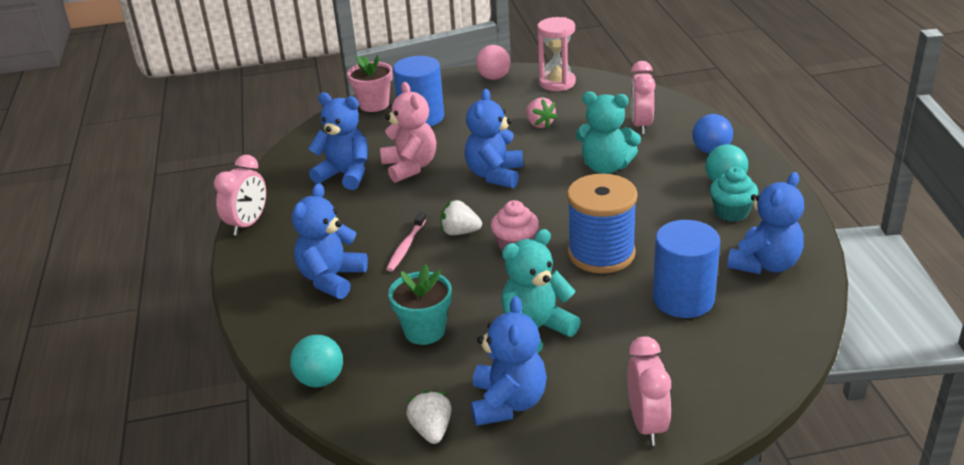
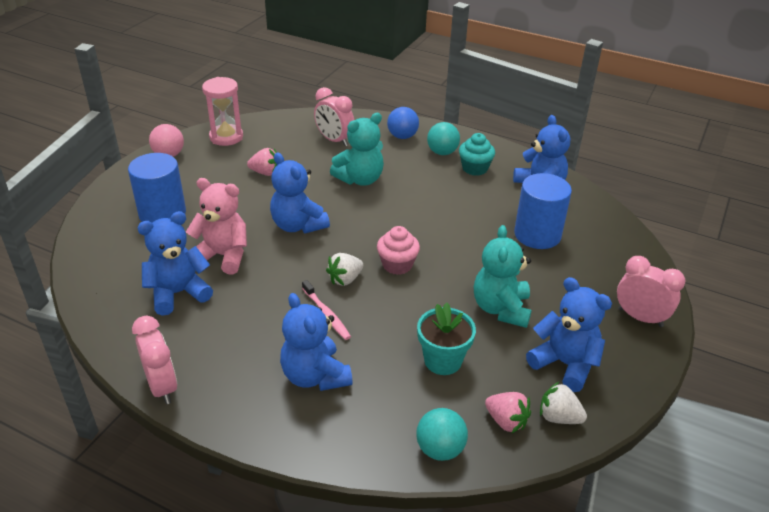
camera: 55 degrees left, 5 degrees up
(374, 105) = (99, 224): pink flower pot -> none
(391, 401) = (506, 421): none -> pink strawberry
(601, 254) = (453, 236): blue spool -> none

